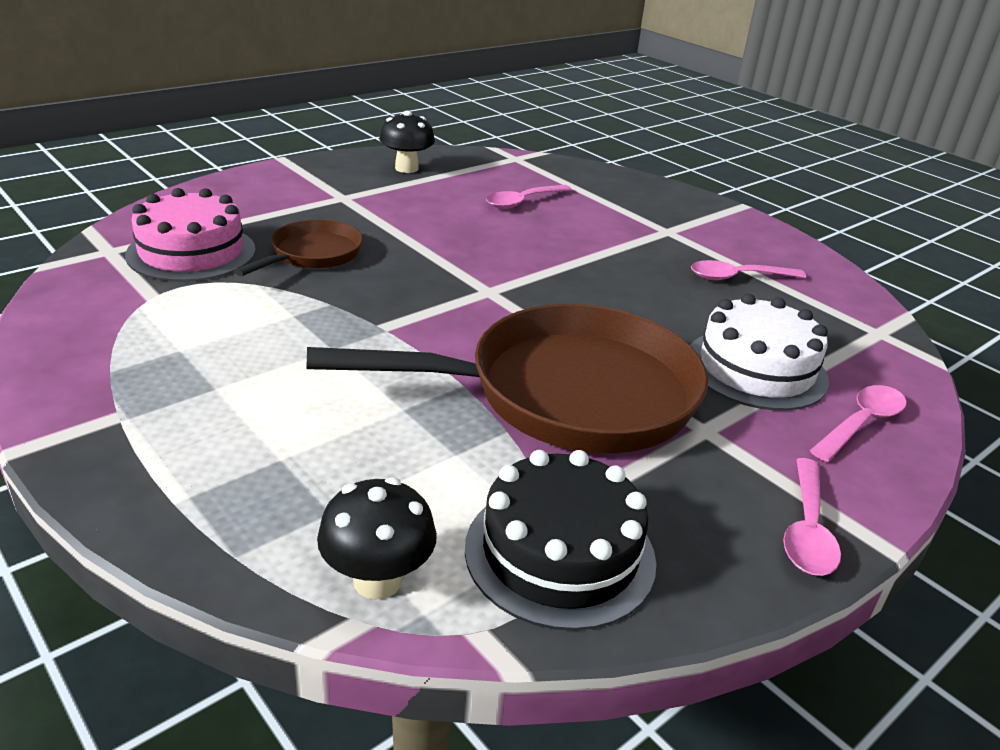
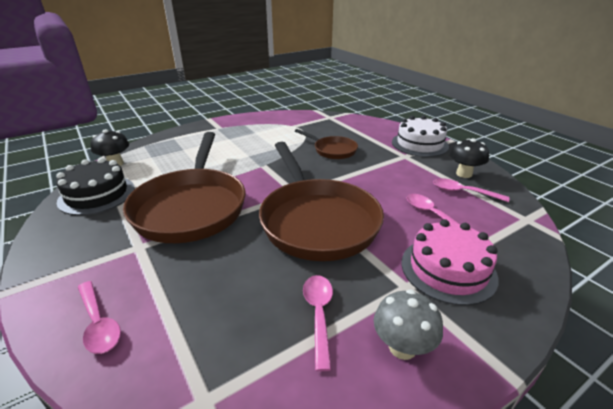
camera: 100 degrees right, 0 degrees up
(191, 252) = (330, 129): pink cake -> pink cake (448, 269)
(565, 275) = (317, 220): none -> brown pan
(747, 241) = (402, 347): none -> grey mushroom
(756, 368) = (183, 285): white cake -> white cake (419, 144)
(807, 529) = (46, 264): pink spoon -> pink spoon (463, 192)

